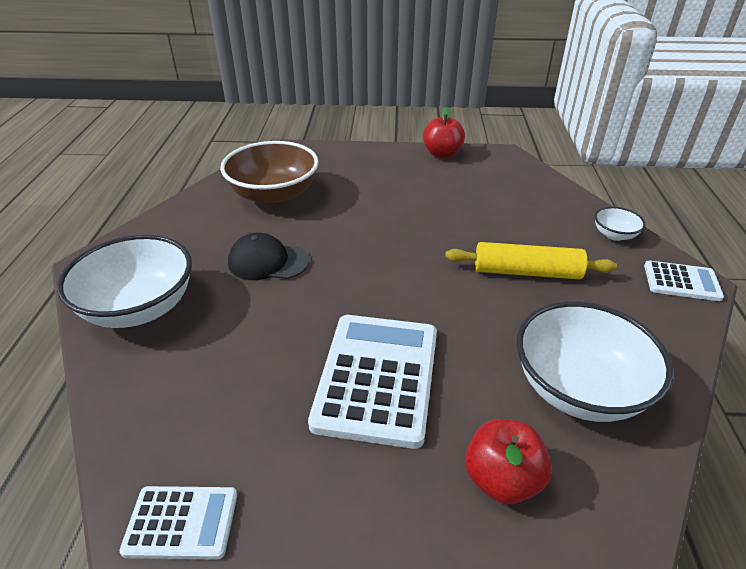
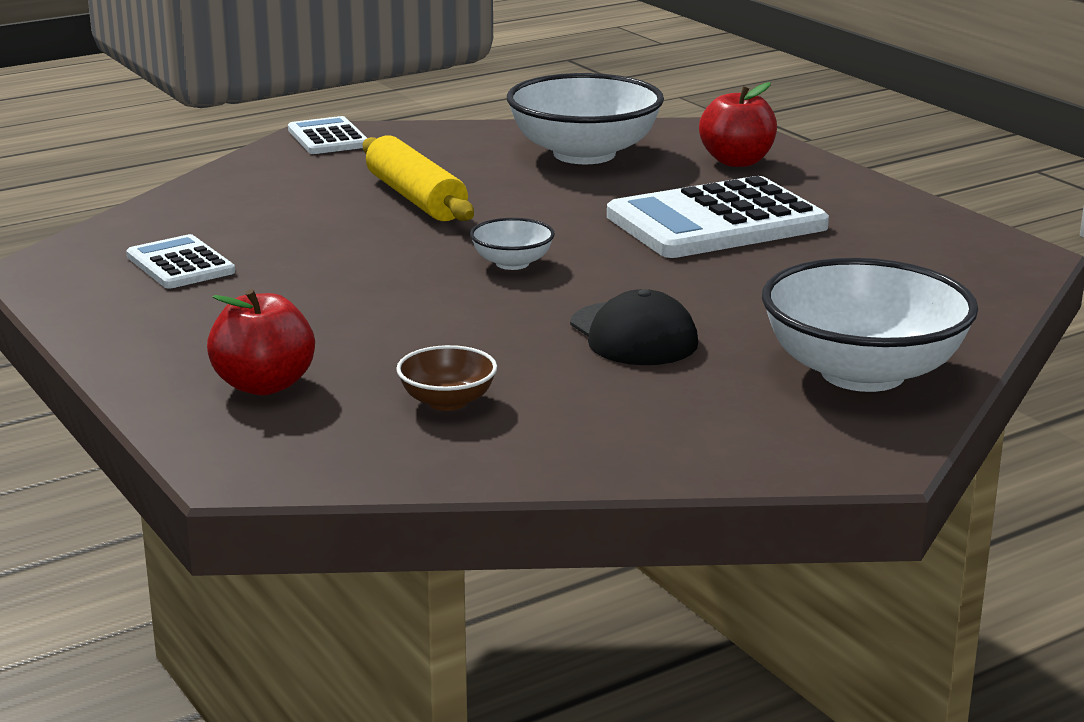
camera: 125 degrees left, 15 degrees down
(181, 522) = (993, 242): white calculator -> white calculator (180, 264)
(274, 195) = (447, 401): brown bowl -> brown bowl, size x0.46
(442, 154) = (91, 314): red apple -> red apple (264, 385)
(614, 235) = (255, 172): white bowl -> white bowl (512, 263)

